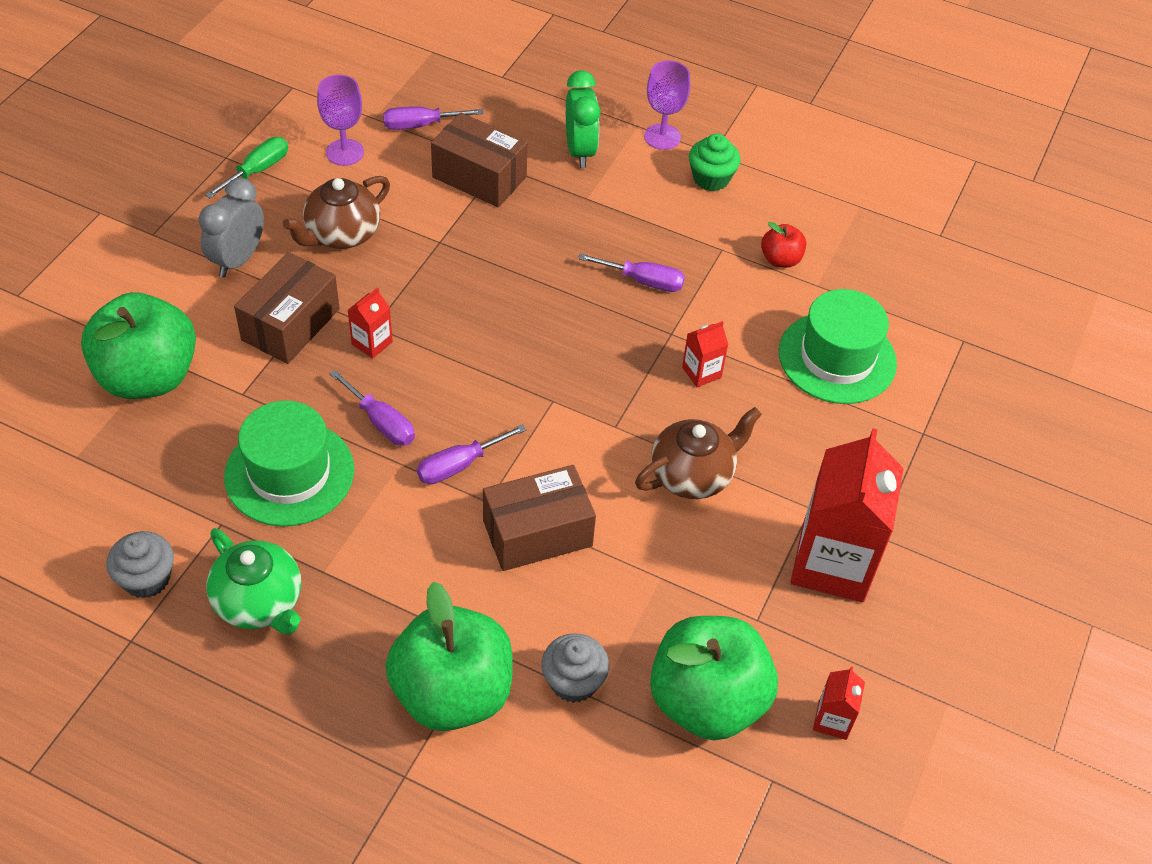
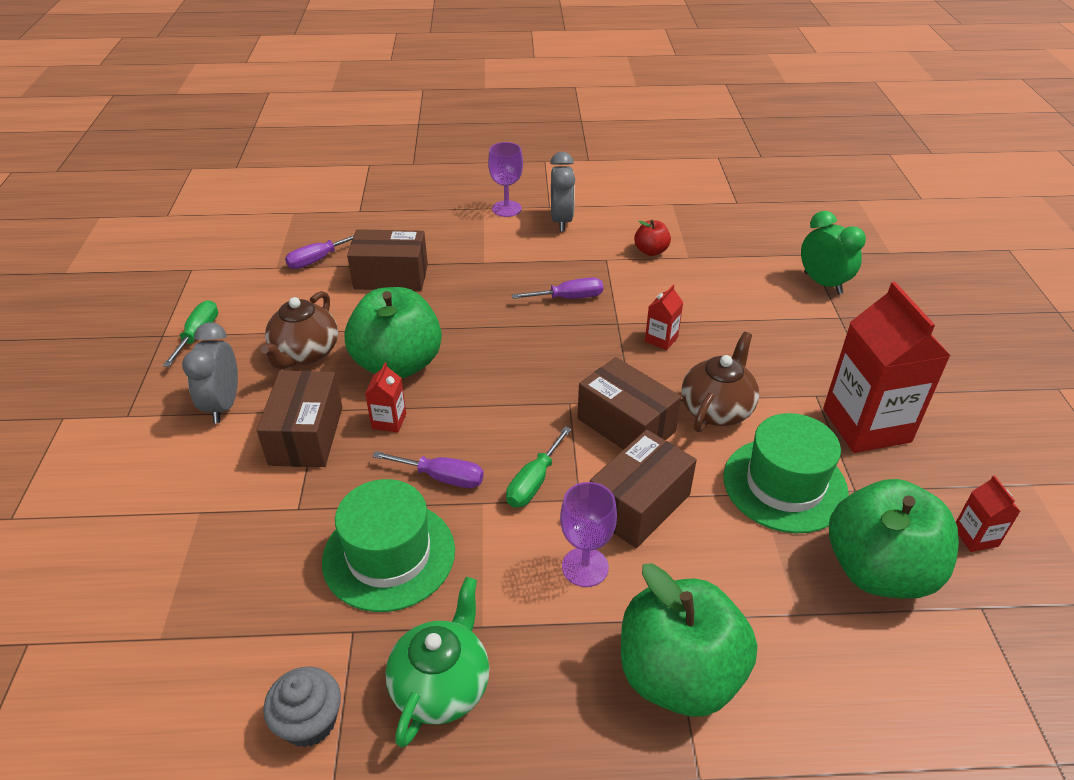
camera: 25 degrees left, 10 degrees down
(148, 377) = (194, 533): green apple -> green apple (398, 364)
(260, 602) = (441, 685): green teapot -> green teapot turned 90 degrees counterclockwise
(345, 152) = (267, 297): purple goblet -> purple goblet (585, 567)
(459, 465) = (534, 482): purple screwdriver -> green screwdriver
(573, 681) = (768, 610): grey cupcake -> none
(580, 151) = (455, 236): green clock -> green clock (823, 283)
(588, 449) = (626, 425): none -> brown box
(711, 178) = (561, 221): green cupcake -> grey clock
(837, 358) = (742, 294): green hat -> green hat (784, 485)

